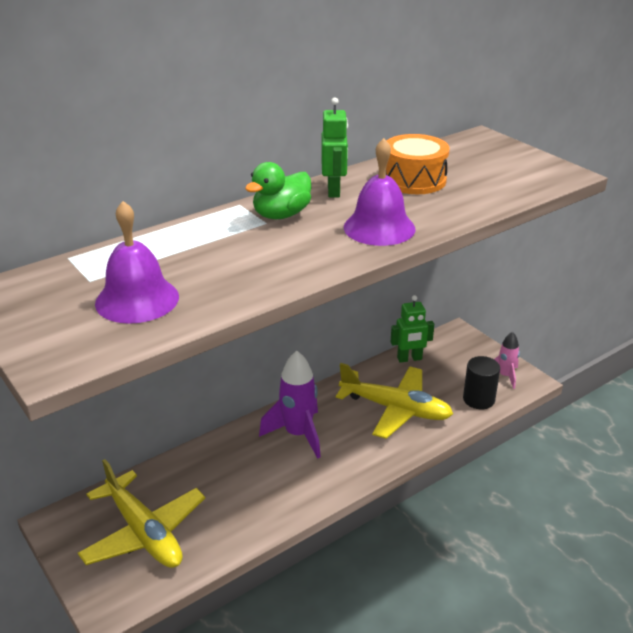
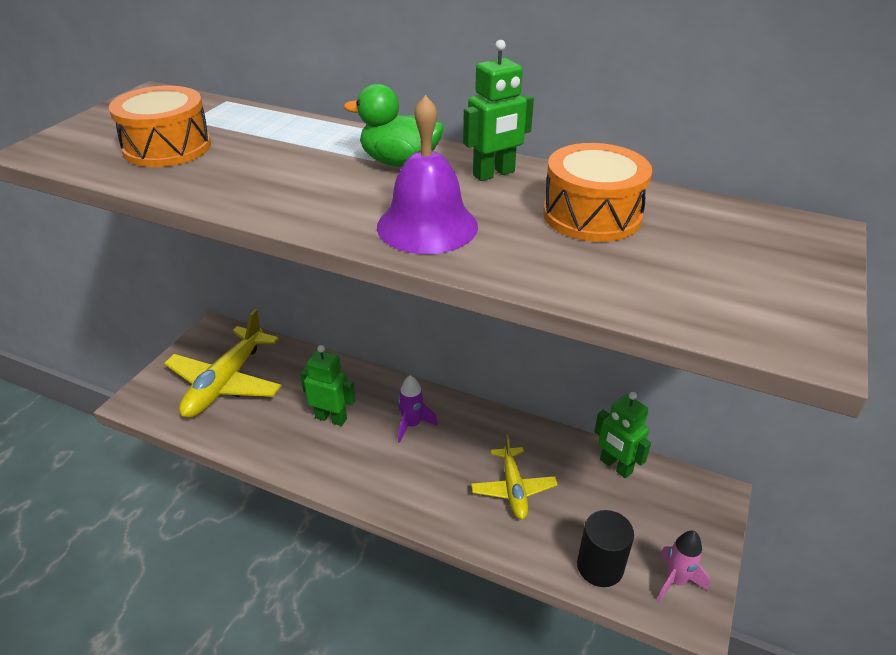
camera: 60 degrees right, 5 degrees up
(137, 299) = (167, 148): purple bell -> orange drum
(252, 476) = (331, 418): none -> green robot
(298, 434) = (412, 425): purple rocket -> purple rocket, size x0.57
(396, 409) = (513, 489): yellow plane -> yellow plane, size x0.58

